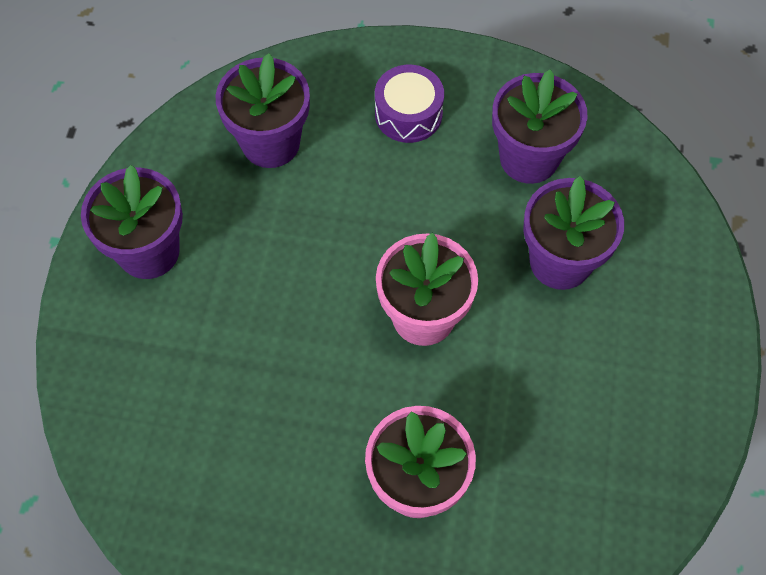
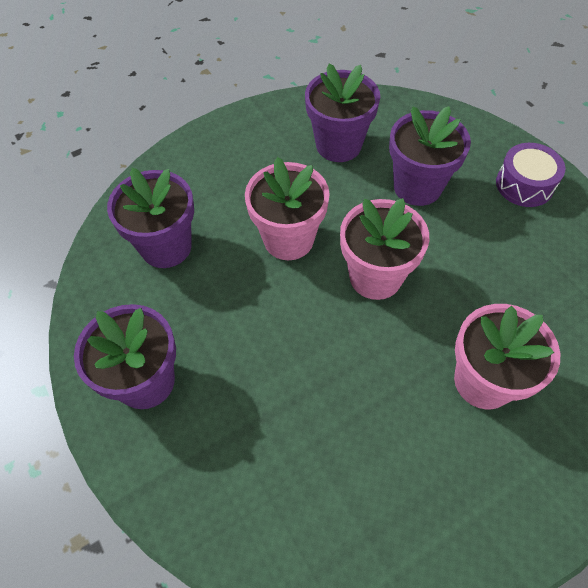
camera: 40 degrees left, 5 degrees down
(382, 219) = (288, 239): none -> pink flower pot
(408, 114) = (240, 169): purple drum -> purple drum (524, 185)

